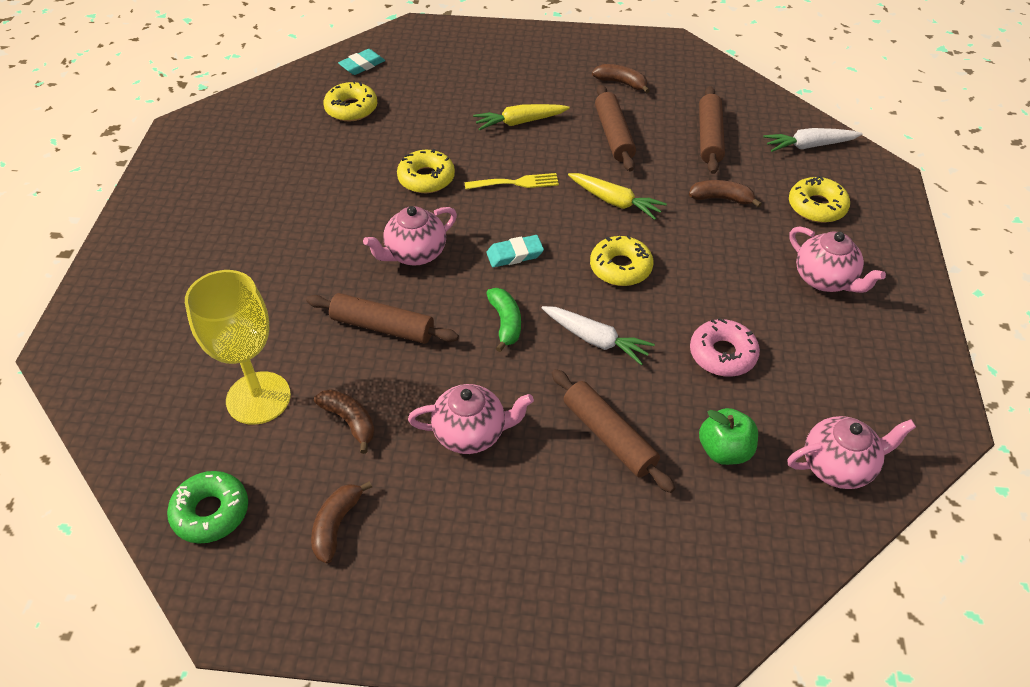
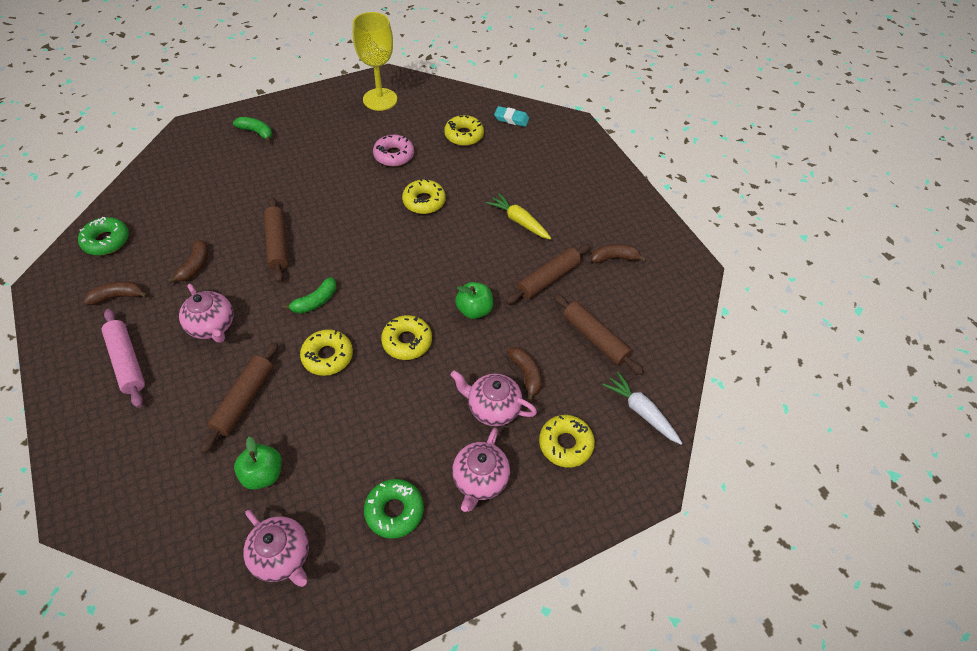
camera: 55 degrees right, 5 degrees up
(151, 281) = (256, 132): none -> green banana
(258, 398) = (194, 218): yellow goblet -> yellow goblet (380, 99)
(414, 254) = (349, 229): pink teapot -> pink teapot (492, 408)
(464, 544) = (127, 361): none -> pink rolling pin
(515, 254) = (382, 278): turquoise eraser -> none
(516, 183) = (453, 247): yellow fork -> none
(595, 340) = (327, 356): white carrot -> yellow donut
(615, 202) = (474, 310): yellow carrot -> green apple
(621, 83) = (614, 258): brown banana -> brown banana turned 90 degrees counterclockwise
(709, 137) = (595, 338): brown rolling pin -> brown rolling pin turned 75 degrees clockwise
(722, 354) = (356, 438): pink donut -> pink donut (394, 155)
(828, 355) = (394, 511): none -> green donut

